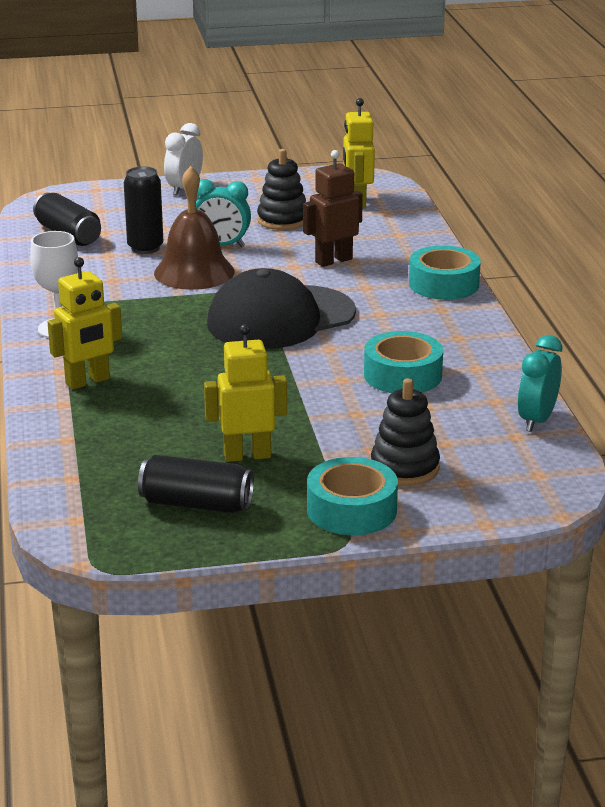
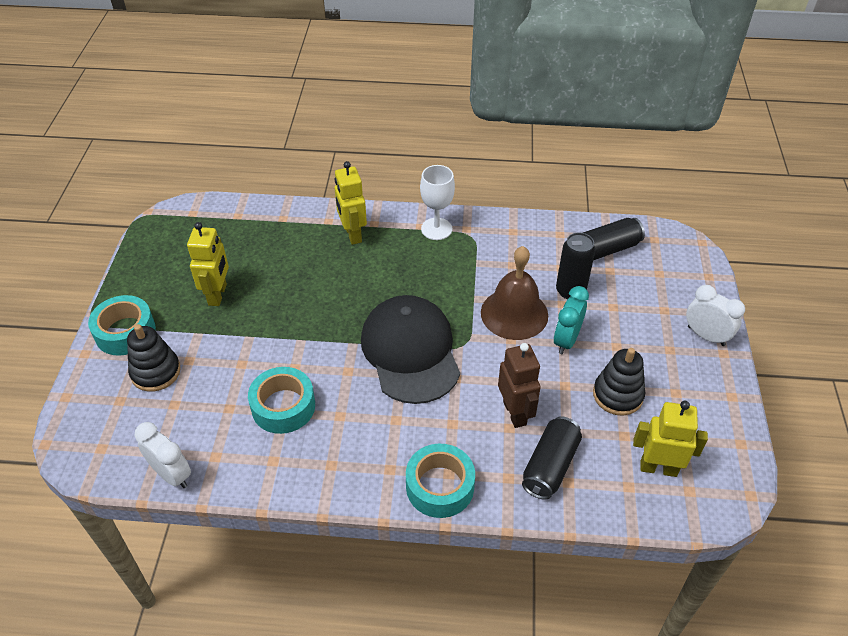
camera: 105 degrees right, 20 degrees up
(196, 504) = (177, 263): black can -> black can (550, 466)
(536, 420) = (172, 474): turquoise clock -> white clock

